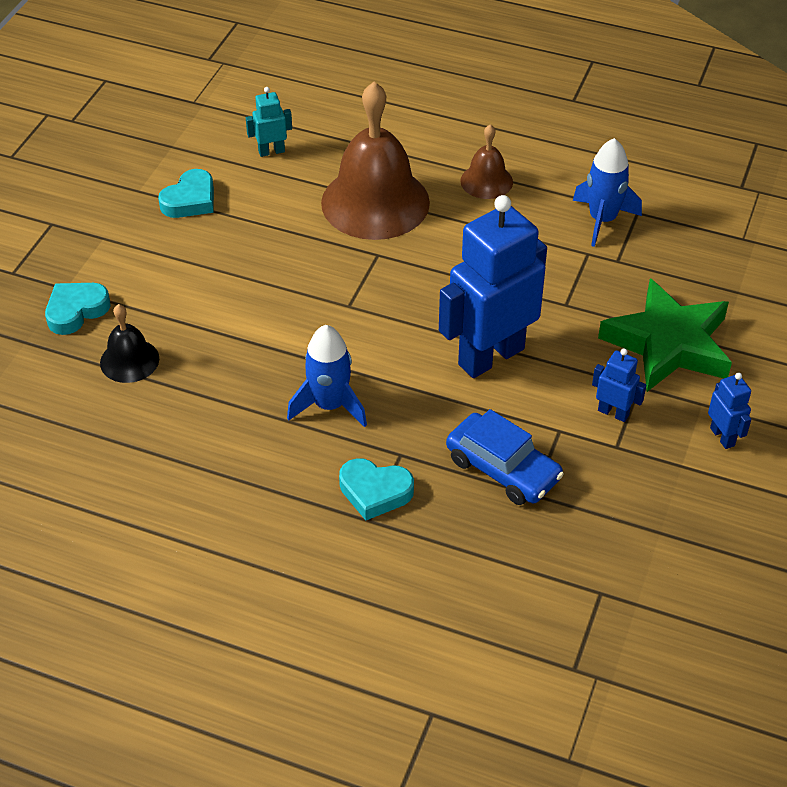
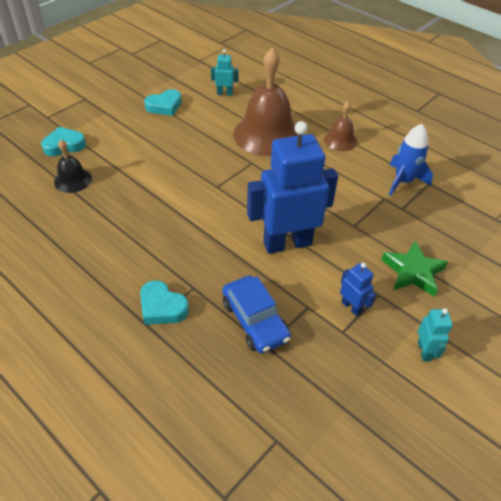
camera: 20 degrees right, 0 degrees up
(329, 405) = (168, 242): blue rocket -> none
(668, 343) = (413, 272): green star -> green star, size x0.66
(722, 437) = (424, 351): blue robot -> turquoise robot

